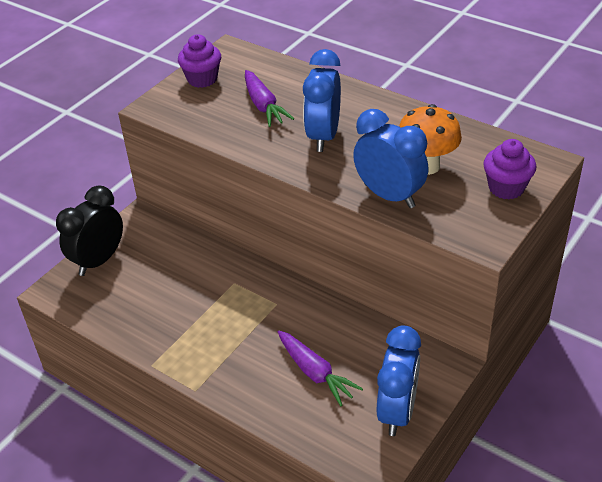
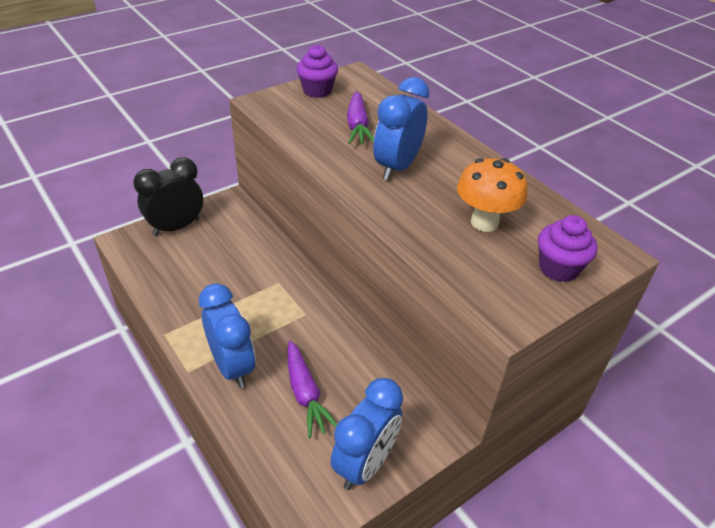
camera: 15 degrees right, 0 degrees up
(389, 196) = (431, 240): blue clock -> blue clock (232, 366)

